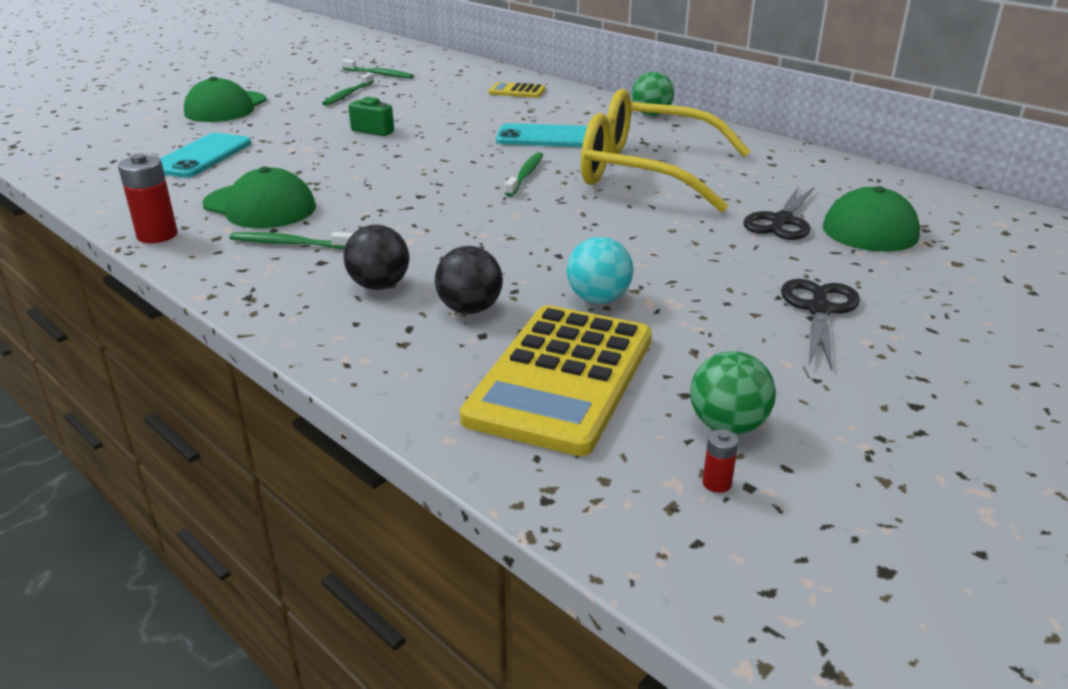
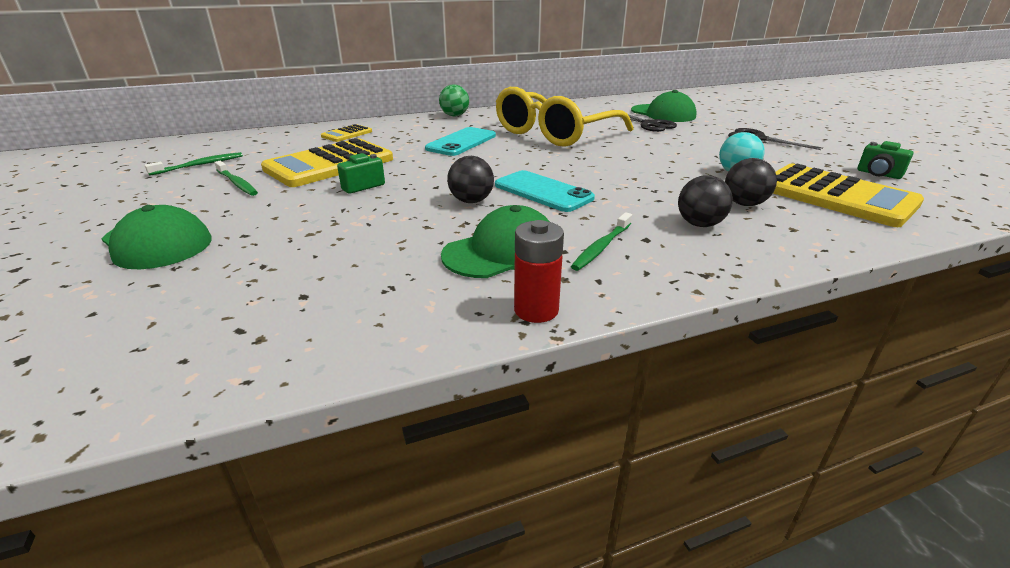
camera: 65 degrees left, 0 degrees up
(202, 156) = (315, 269): turquoise phone -> turquoise phone (543, 192)
(369, 175) = (471, 201): none -> black ball
(420, 107) = (329, 164): none -> yellow calculator
(525, 175) = (527, 158): green toothbrush -> none
(716, 483) = (932, 185): red battery -> none
(727, 426) = (878, 174): green ball -> green camera

